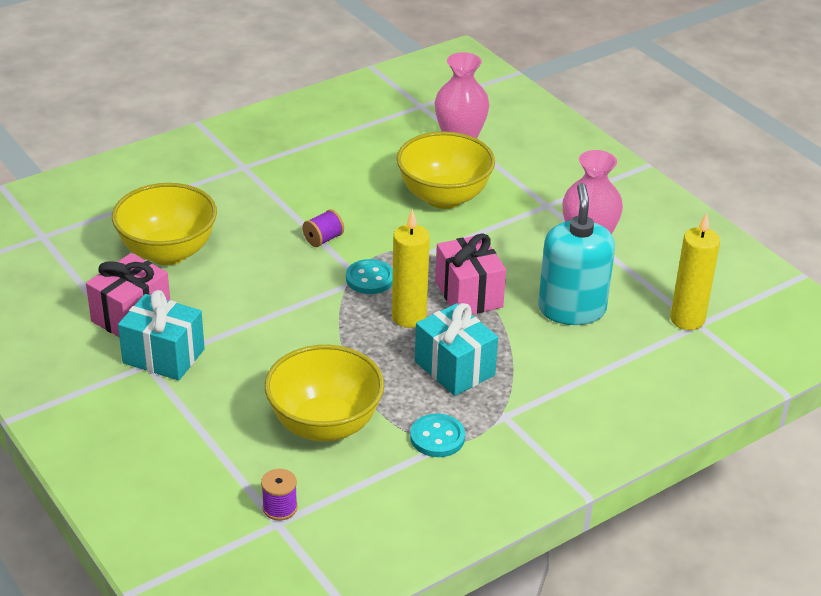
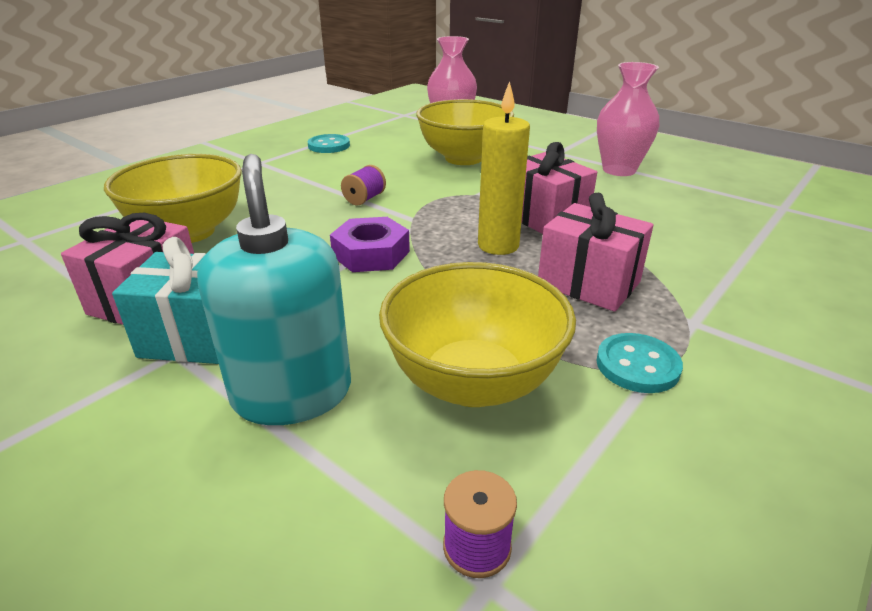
camera: 15 degrees left, 5 degrees down
(303, 305) = (371, 254): none -> purple nut
(370, 279) = (432, 221): turquoise button -> turquoise button (329, 146)
(454, 368) = (588, 283): turquoise gift -> pink gift
(571, 309) = (656, 214): turquoise soap dispenser -> turquoise soap dispenser (292, 393)
(687, 320) = (769, 205): yellow candle -> none

